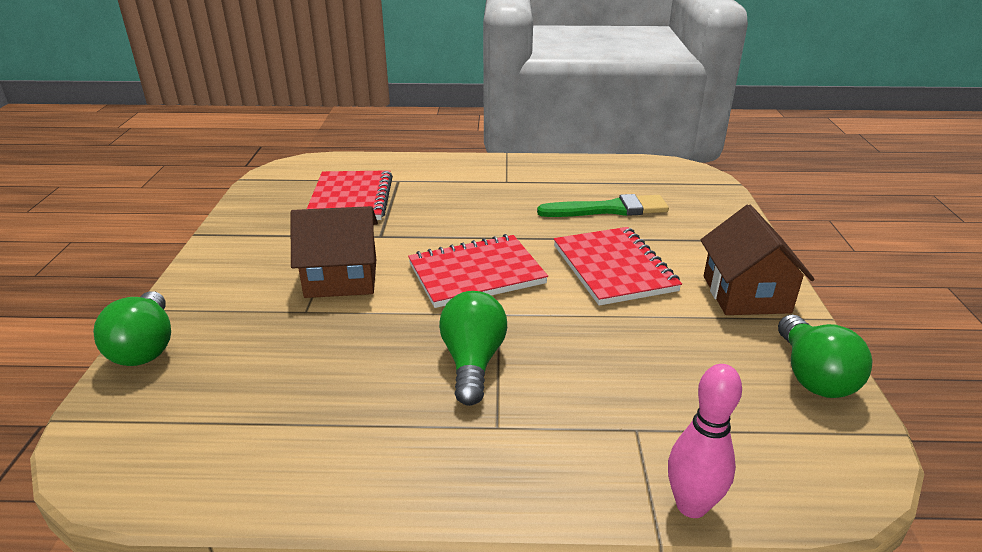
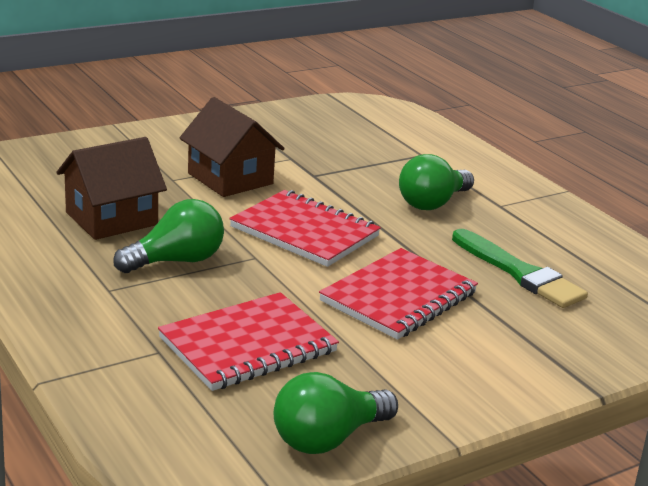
camera: 55 degrees right, 5 degrees down
(145, 347) = (77, 142): green light bulb -> green light bulb (432, 203)
(351, 199) = (357, 145): red notebook -> red notebook (248, 345)
(691, 505) = (88, 390): pink bowling pin -> none
(746, 294) = (440, 382): brown house -> brown house (111, 219)

